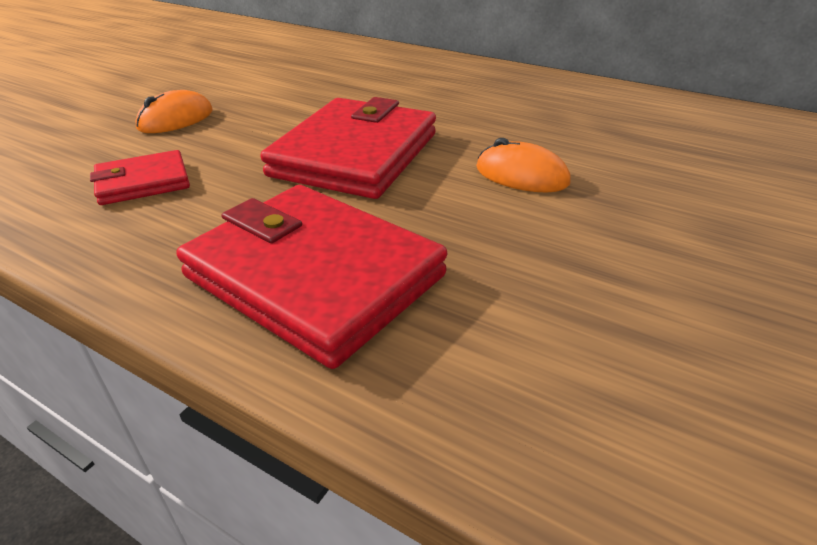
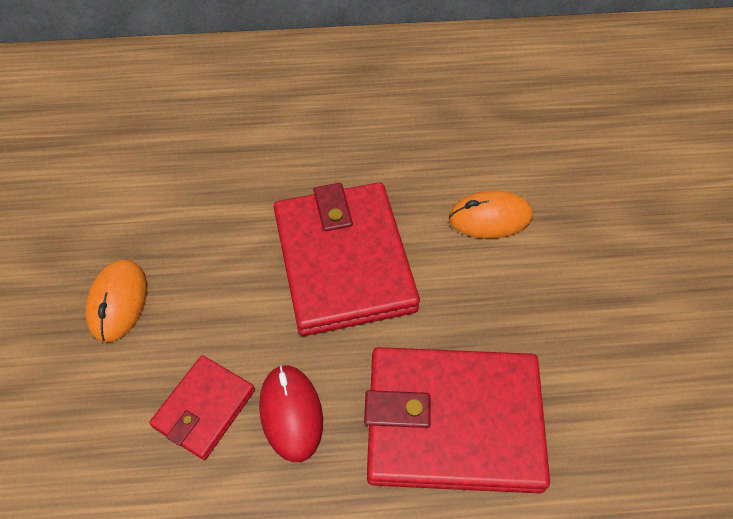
camera: 35 degrees left, 20 degrees up
(194, 210) = (291, 413): none -> red mouse

